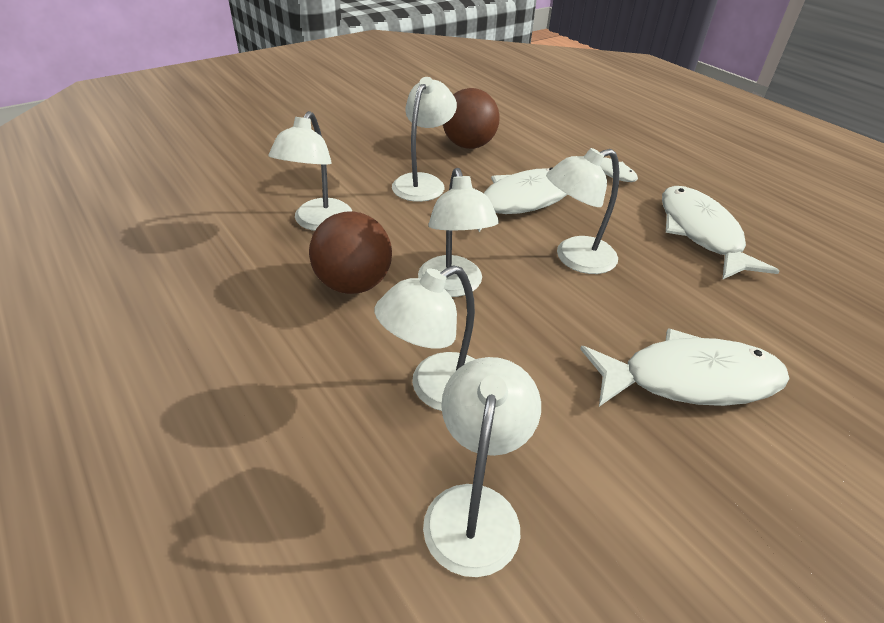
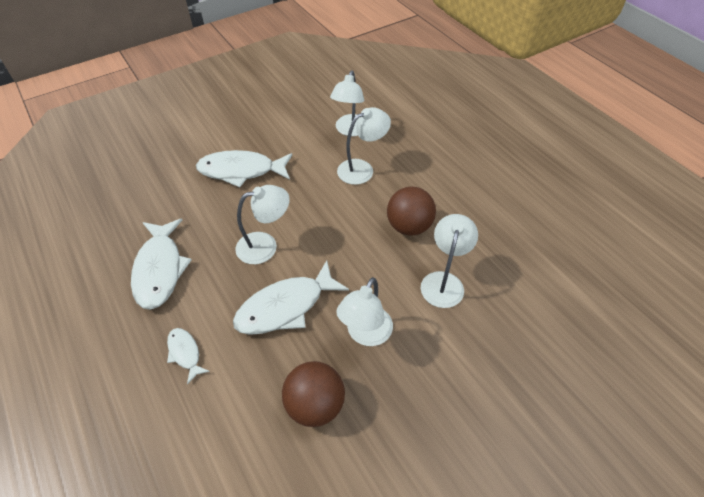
camera: 175 degrees left, 10 degrees up
(453, 286) = (349, 224): white lamp -> none

